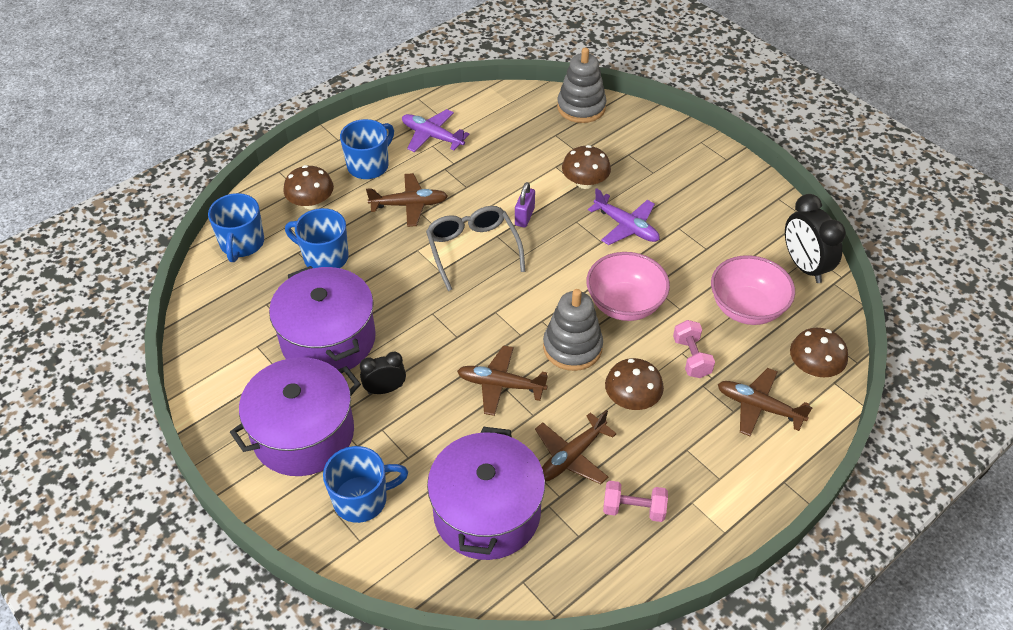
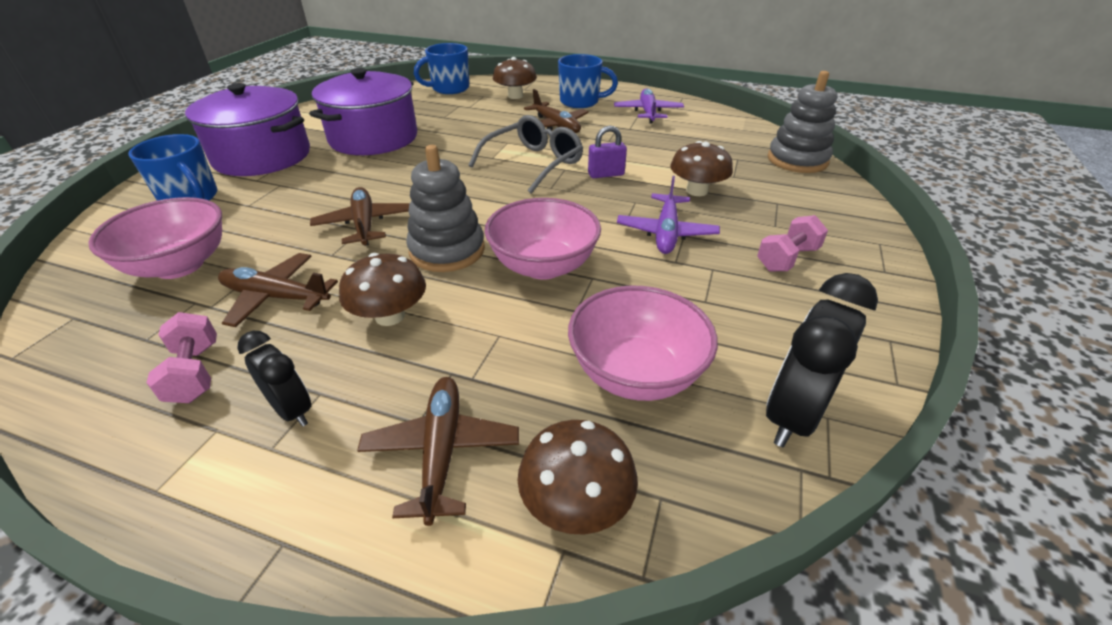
camera: 60 degrees right, 10 degrees down
(324, 257) = (462, 114): blue mug -> none
(385, 389) = (329, 173): black clock -> black clock (292, 410)
(487, 512) = (179, 265): purple pot -> pink bowl
(691, 357) = (496, 346): pink dumbbell -> pink dumbbell (787, 259)

